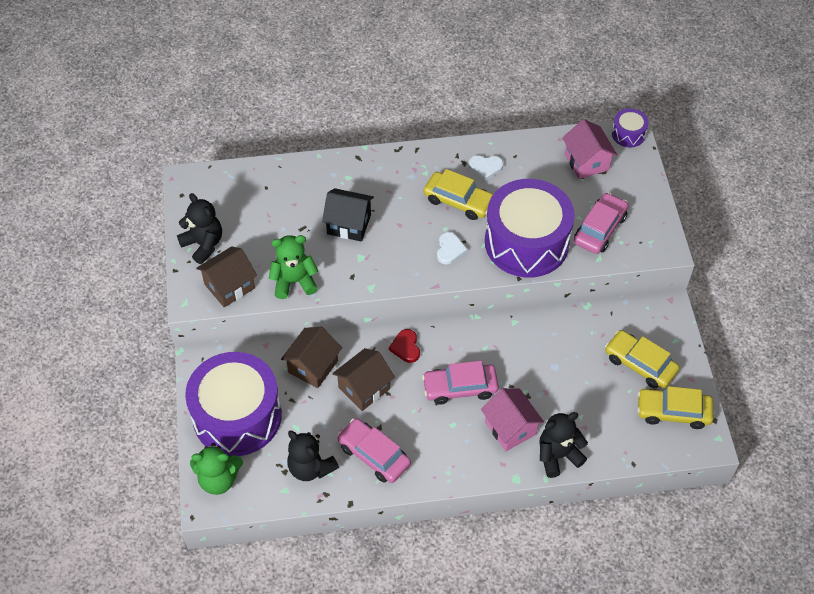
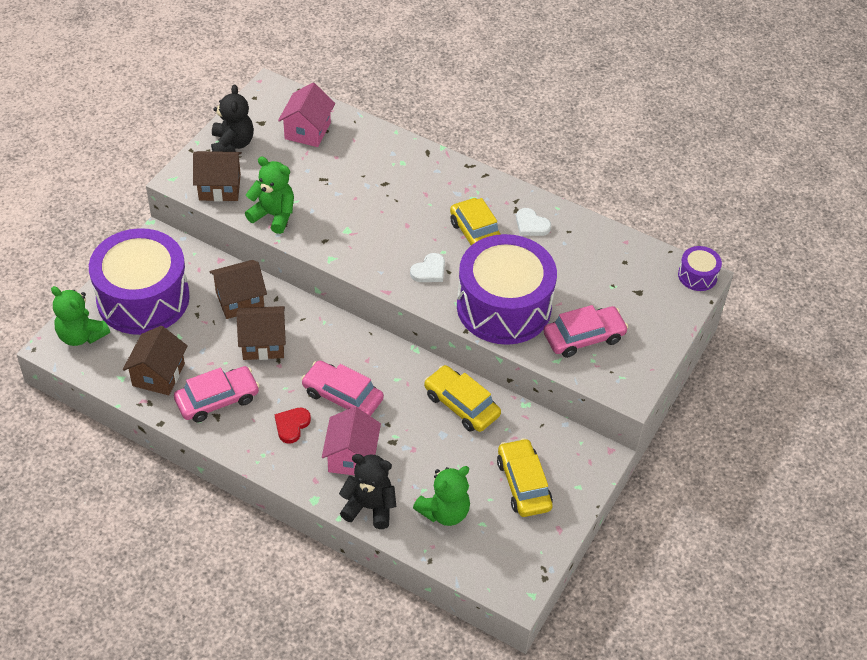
camera: 35 degrees right, 5 degrees down
(311, 467) = (158, 375): black teddy bear -> brown house
(349, 224) = (364, 199): black house -> none
(374, 455) = (217, 400): pink car -> pink car turned 75 degrees clockwise
(406, 347) = (330, 335): red heart -> red heart (292, 425)
(586, 162) = (631, 275): pink house -> pink house (307, 131)
(609, 422) = (444, 512): none -> green teddy bear
(673, 412) = (512, 544): yellow car -> yellow car (461, 405)

